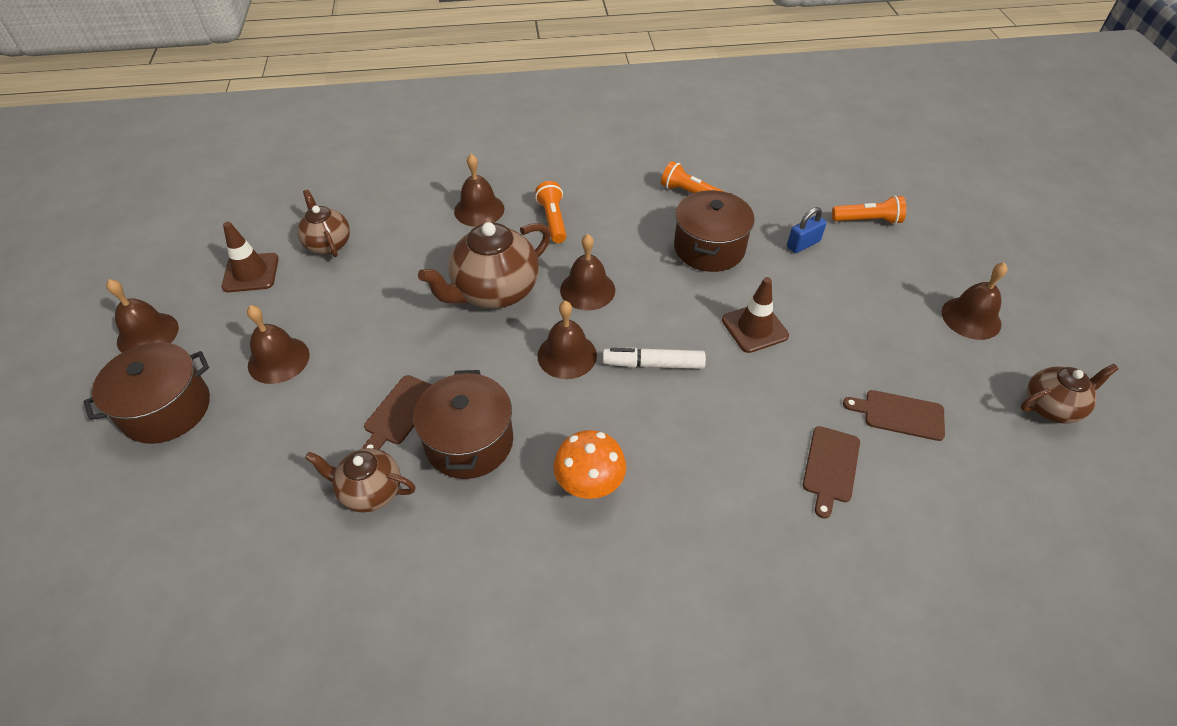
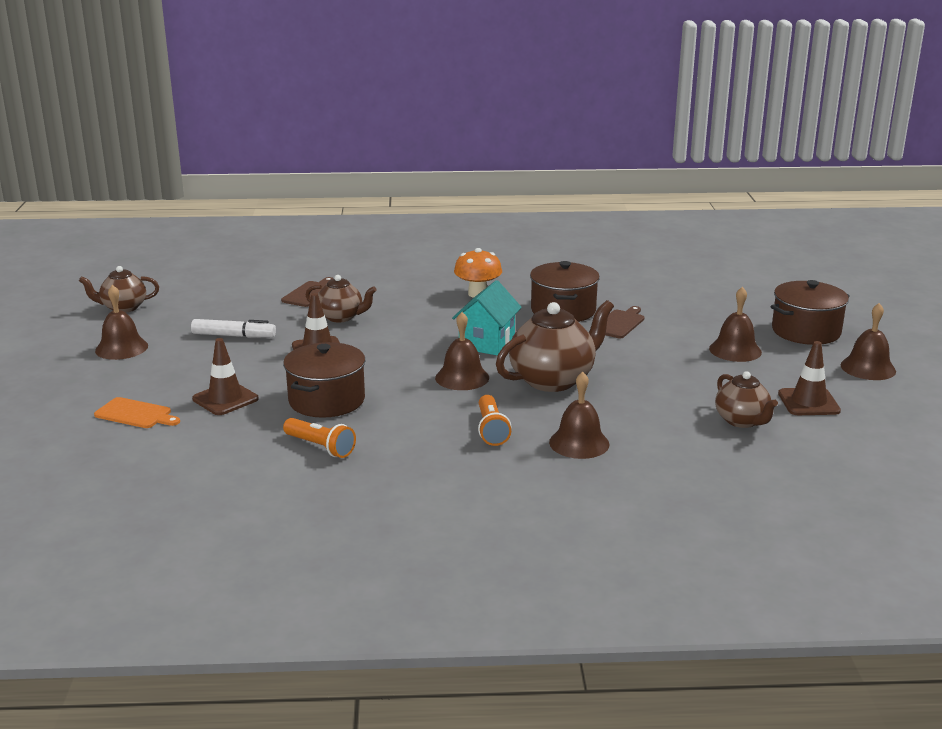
camera: 175 degrees left, 25 degrees down
(370, 491) = (628, 297): brown teapot -> brown teapot (341, 317)
(567, 355) = (487, 343): brown bell -> turquoise house
(653, 364) = (415, 336): white marker -> white marker (234, 336)
(803, 244) = (225, 399): blue padlock -> brown traffic cone
(868, 220) = (136, 414): orange flashlight -> orange cutting board
(899, 414) = (240, 309): brown cutting board -> none

